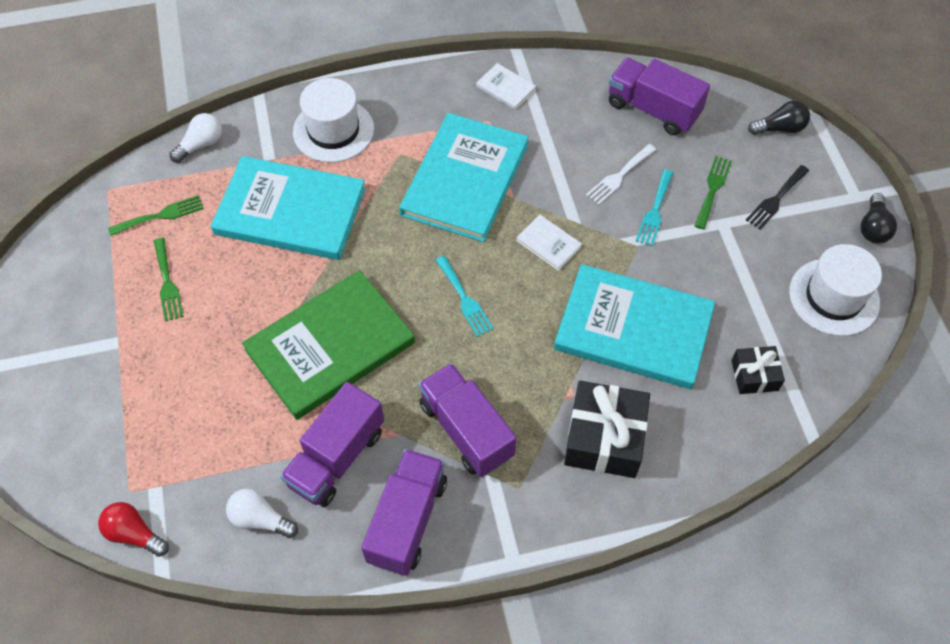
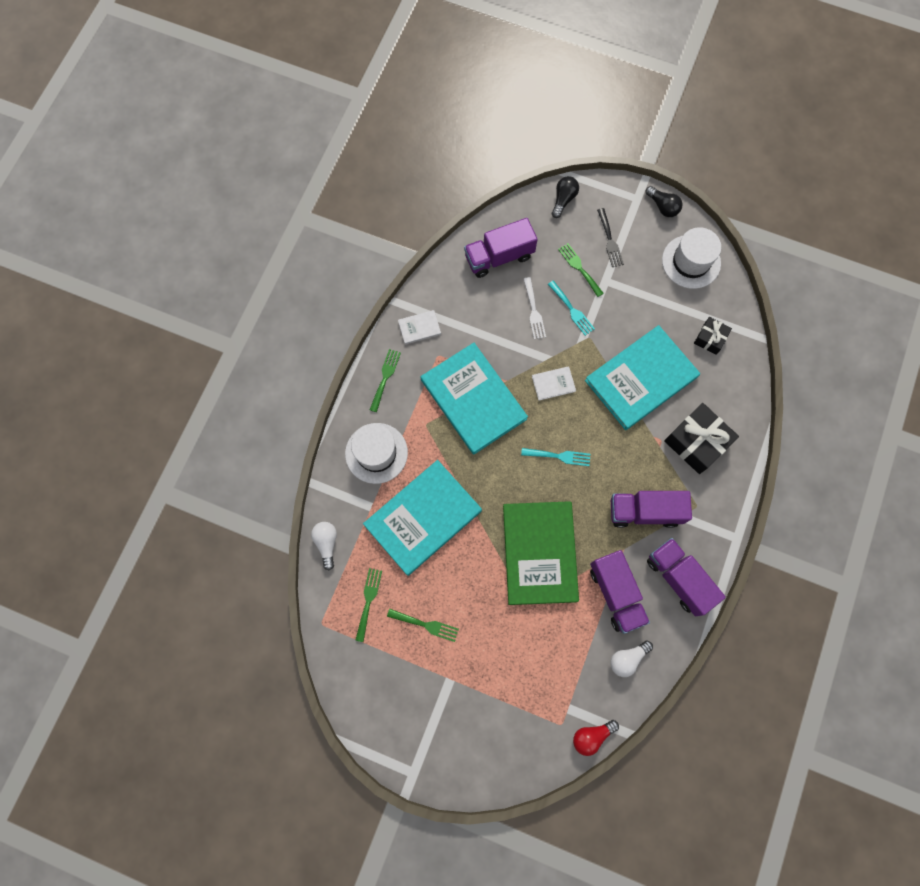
camera: 55 degrees left, 15 degrees up
(424, 91) = (385, 377): none -> green fork

